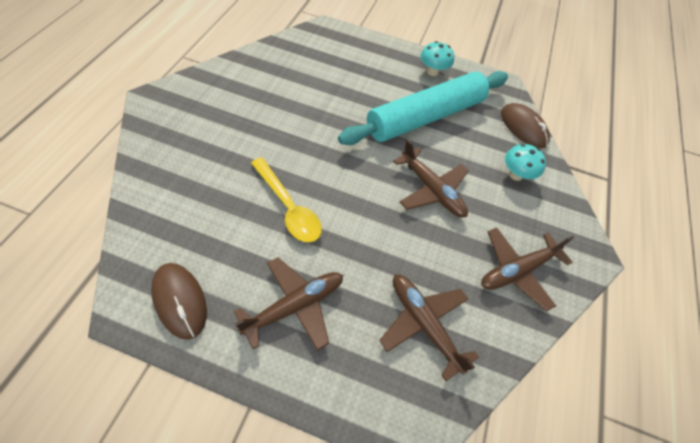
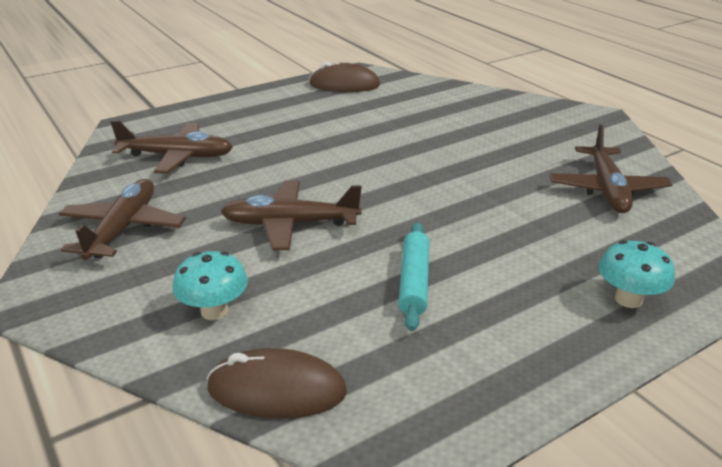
camera: 135 degrees right, 25 degrees down
(288, 207) = (376, 139): yellow spoon -> none
(294, 306) = (279, 116): brown plane -> brown plane (607, 189)
(425, 117) = (414, 282): turquoise rolling pin -> turquoise rolling pin, size x0.45
(432, 72) = (524, 352): turquoise mushroom -> turquoise mushroom (628, 299)

